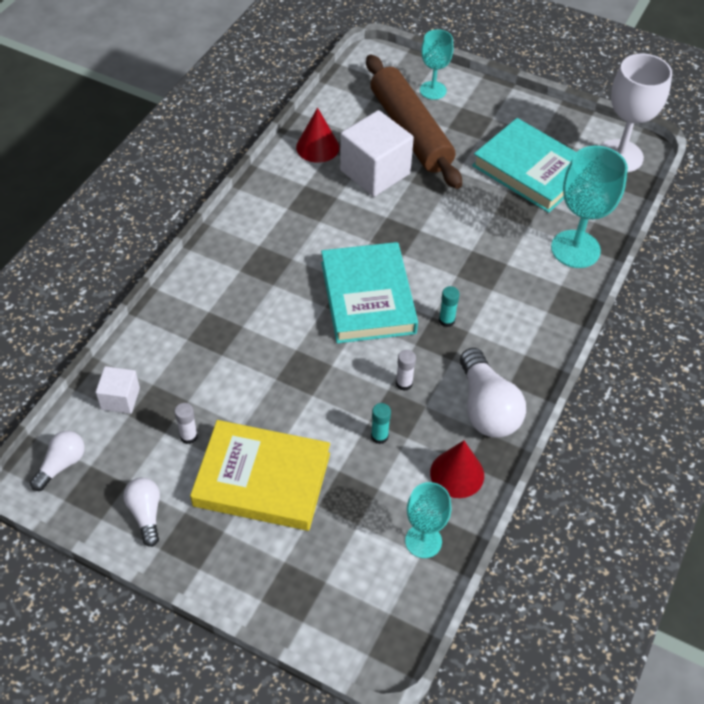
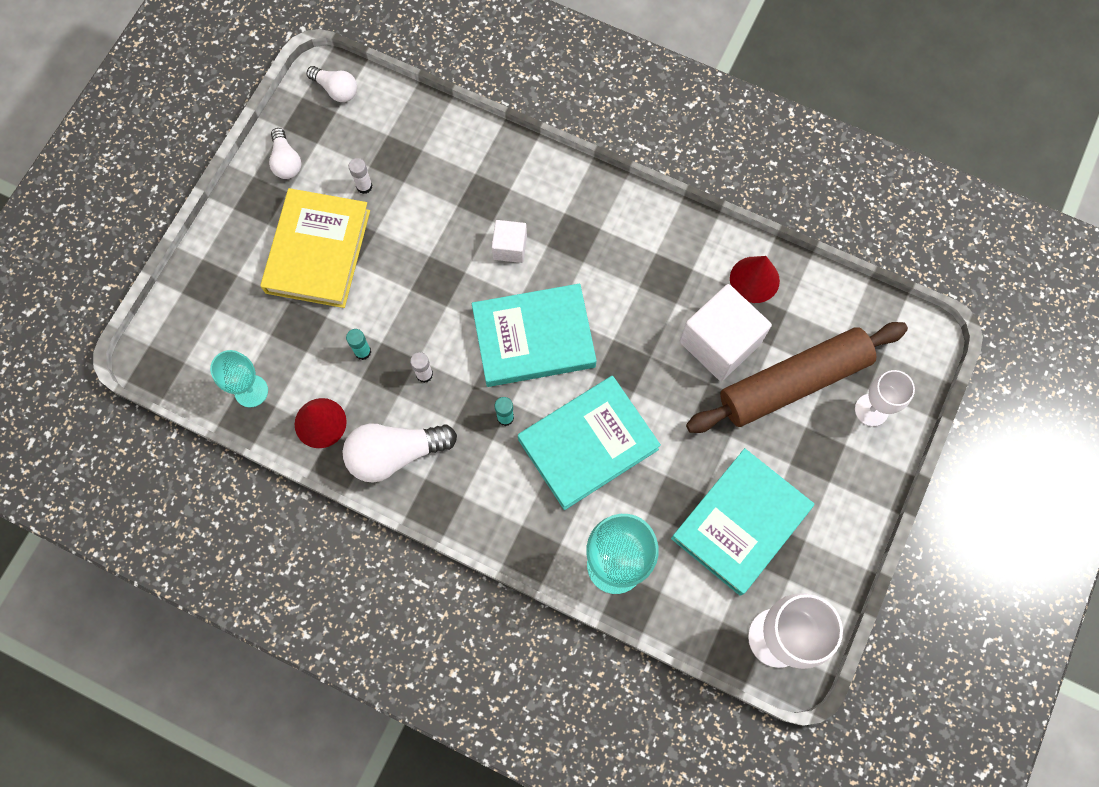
camera: 90 degrees right, 20 degrees up
(120, 399) = (405, 125): white cube -> white cube (510, 247)
(146, 514) = (286, 161): white light bulb -> white light bulb turned 90 degrees clockwise
(433, 90) = (871, 410): turquoise goblet -> white goblet
(469, 262) = (588, 444): none -> turquoise book

